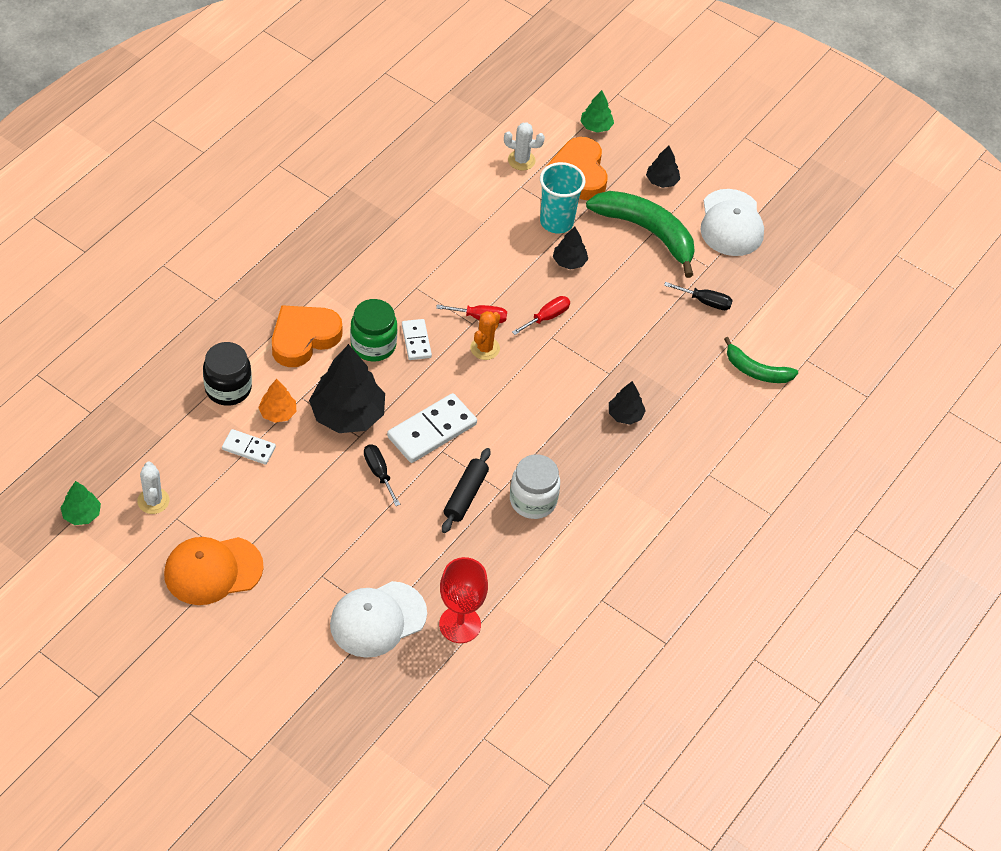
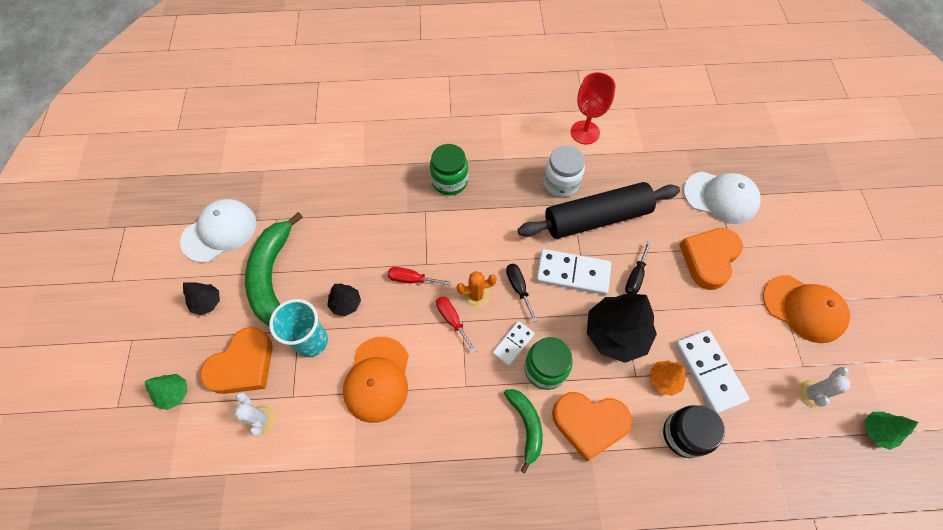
camera: 125 degrees left, 10 degrees up
(249, 448) = (709, 372): white domino -> white domino, size x1.74
(333, 545) = (709, 259): none -> orange heart
(460, 624) = (675, 158): red goblet -> red goblet (585, 132)
(465, 495) = (596, 218): black rolling pin -> black rolling pin, size x1.95
(481, 240) = (377, 379): none -> orange cap
(625, 415) = (449, 181): black tree -> green jar
(705, 302) = (311, 200): black screwdriver -> black screwdriver (518, 288)
(756, 371) = (348, 140): green banana -> green banana (526, 426)

